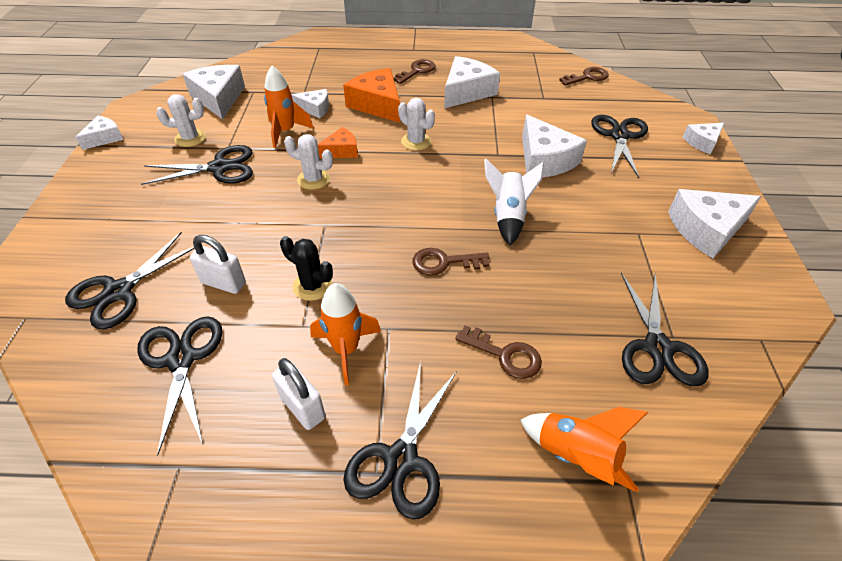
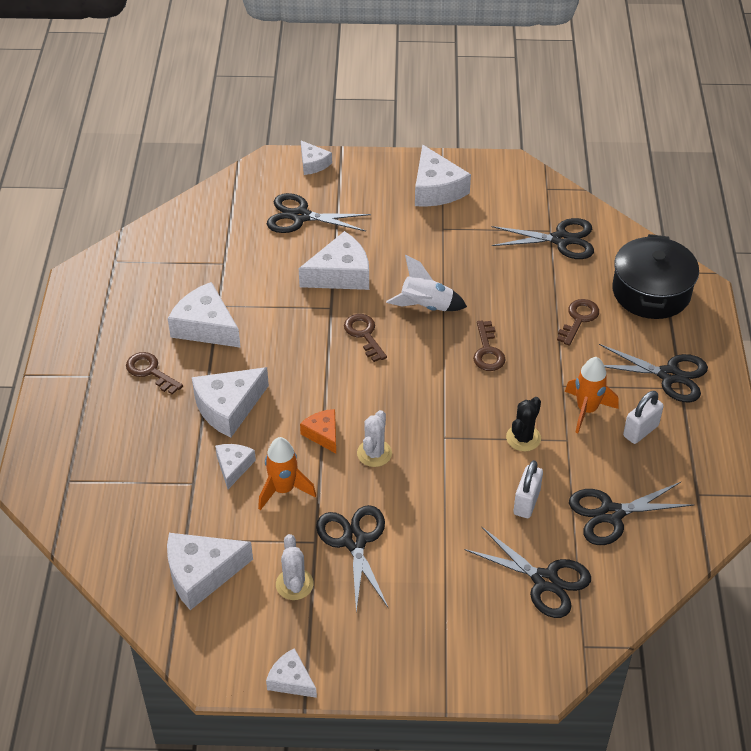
camera: 90 degrees left, 0 degrees up
(377, 104) = (228, 407): orange cheese -> white cheese
(416, 142) = (307, 371): white cactus -> none
(576, 456) = (651, 292): orange rocket -> black pot
(587, 77) = (182, 223): brown key -> brown key (364, 335)

